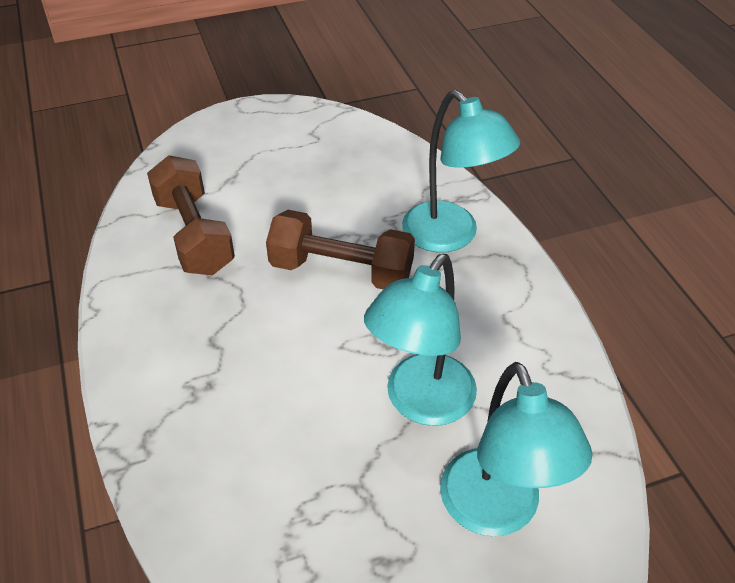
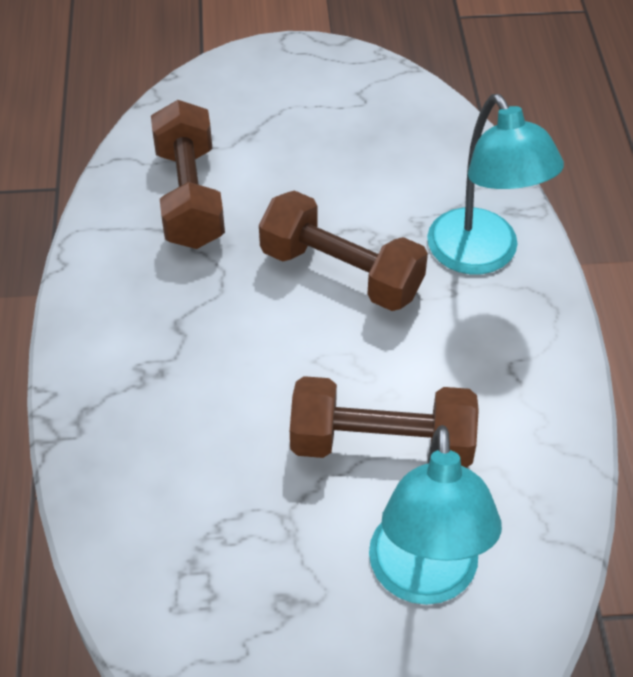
camera: 15 degrees right, 5 degrees up
(421, 403) = (381, 443): turquoise lamp -> brown dumbbell

